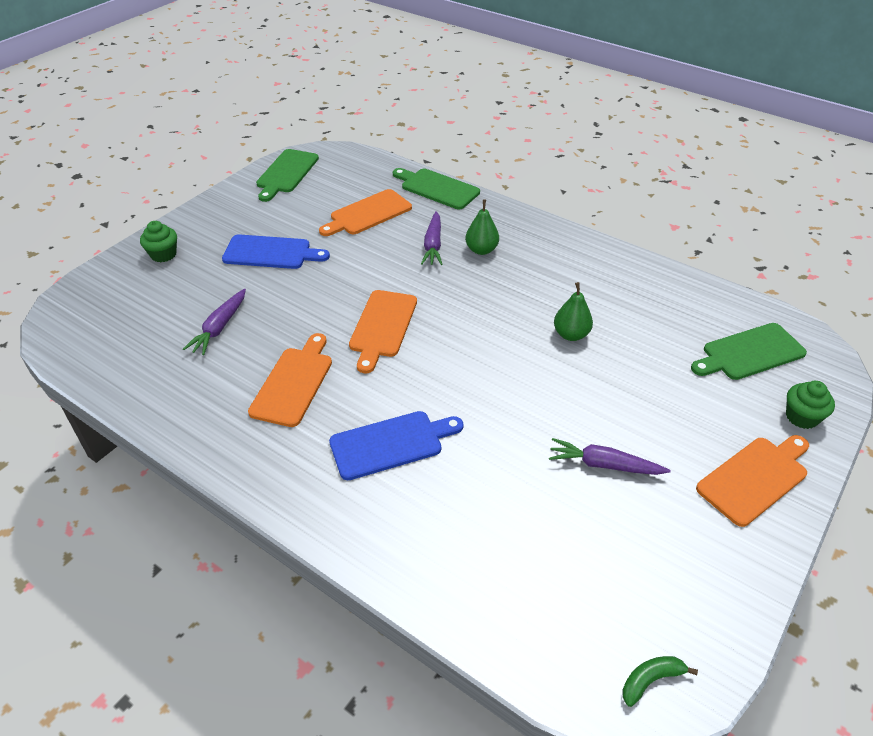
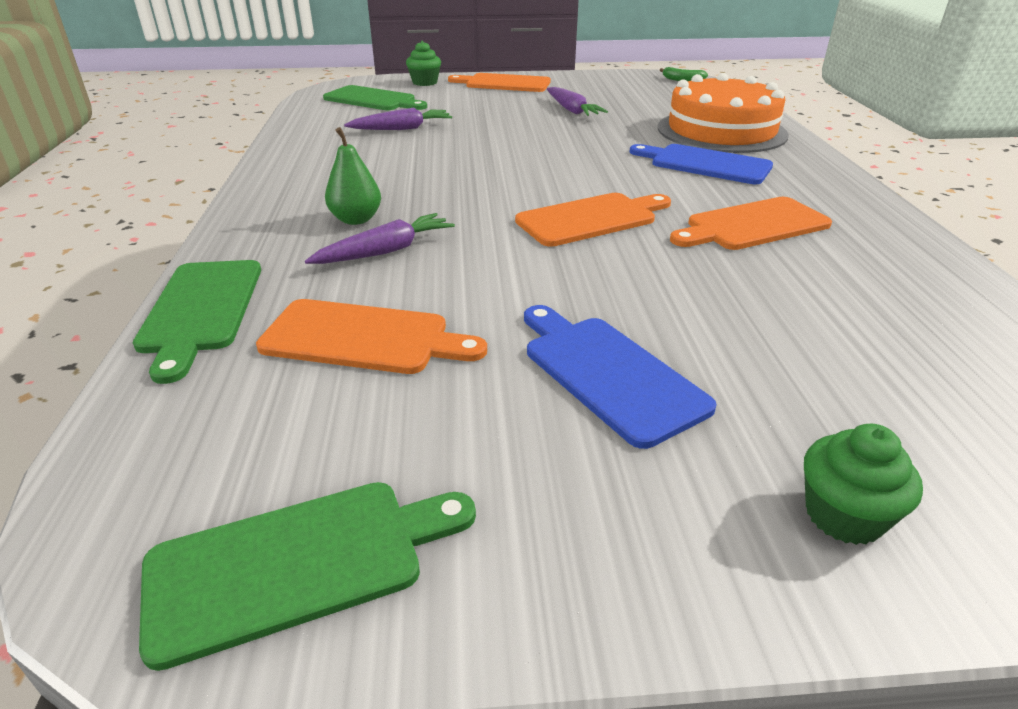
camera: 130 degrees left, 10 degrees down
(219, 327) = (805, 314): purple carrot -> purple carrot (402, 129)
(442, 526) = (721, 131): none -> orange cake
(571, 334) = (447, 146): green pear -> none

